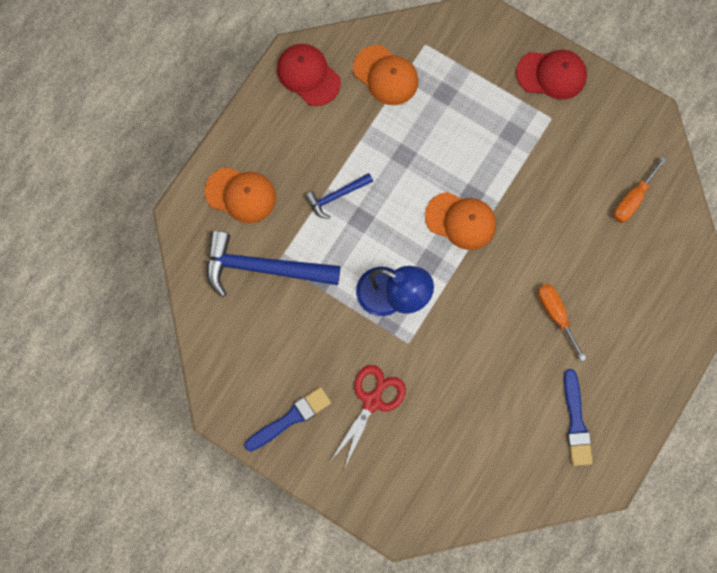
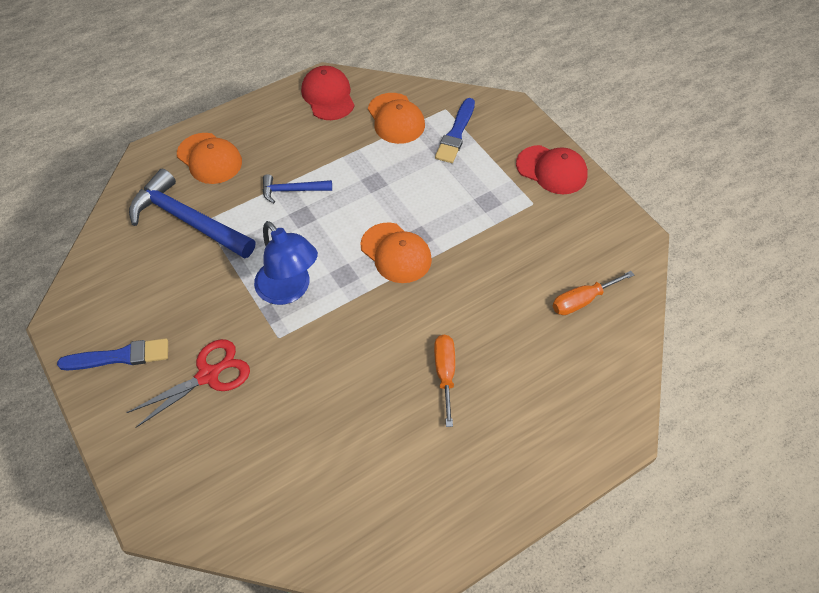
camera: 25 degrees right, 20 degrees down
(576, 422) = (409, 491): blue brush -> blue brush (456, 134)

